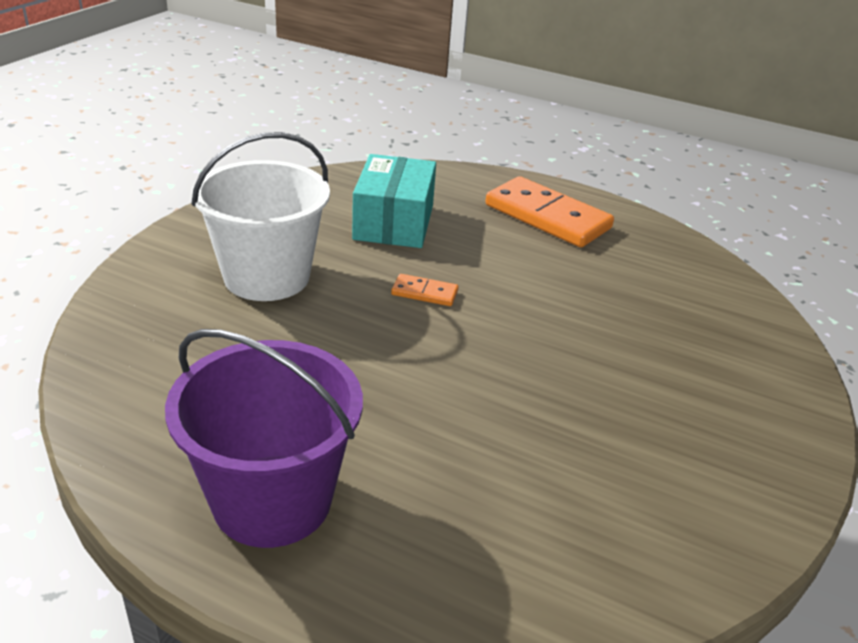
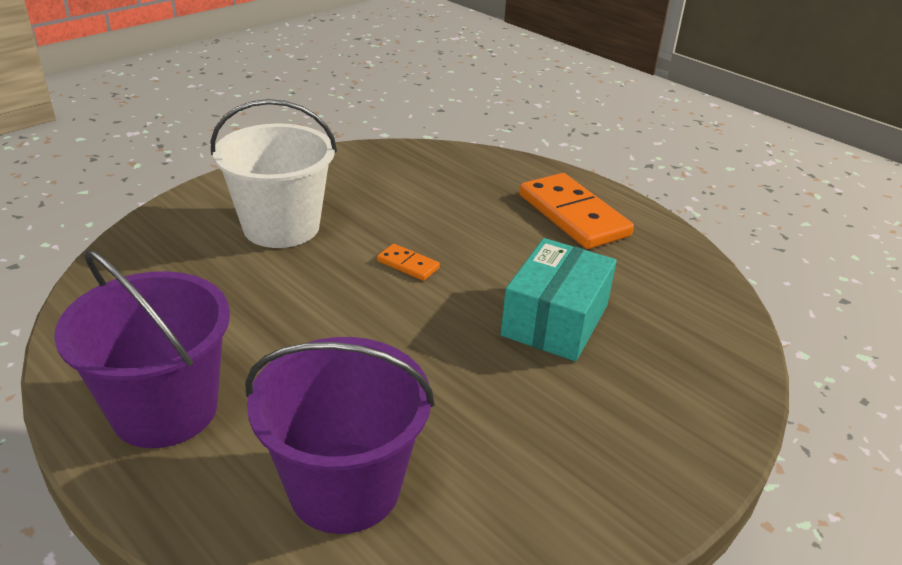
camera: 20 degrees right, 0 degrees up
(394, 222) = (422, 198): turquoise box -> turquoise box (555, 320)
(513, 531) = (344, 487): none -> purple bucket

